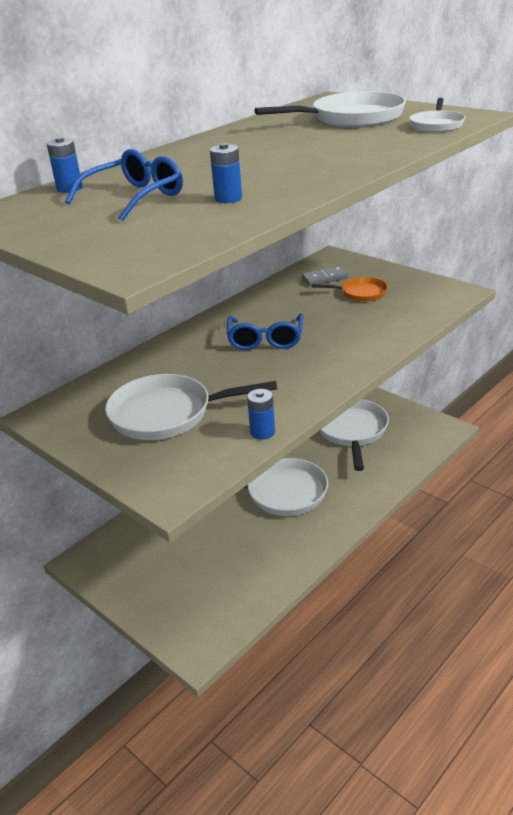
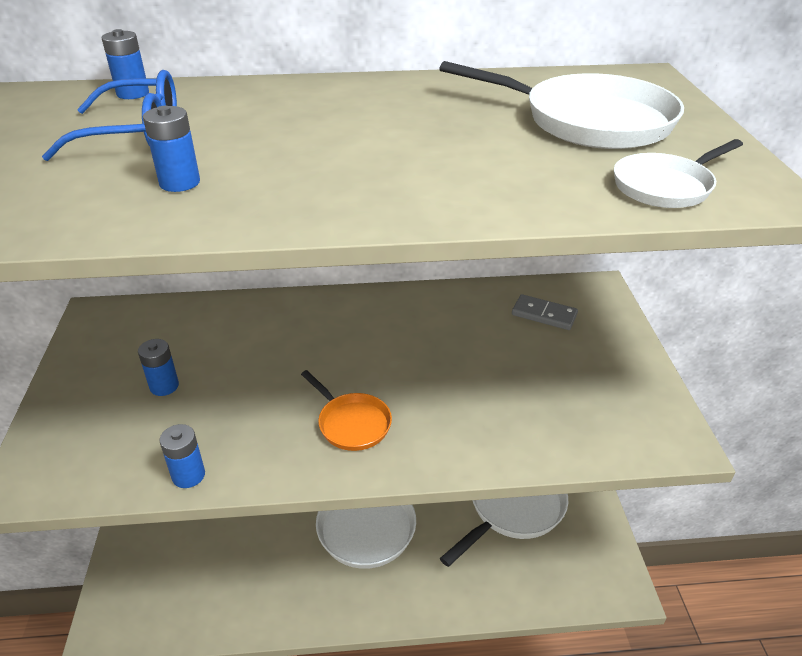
camera: 40 degrees right, 5 degrees up
(168, 414) = (164, 386): white pan -> blue battery
(265, 339) = (367, 357): blue glasses -> none
(360, 293) = (551, 361): orange pan -> orange pan (351, 423)

